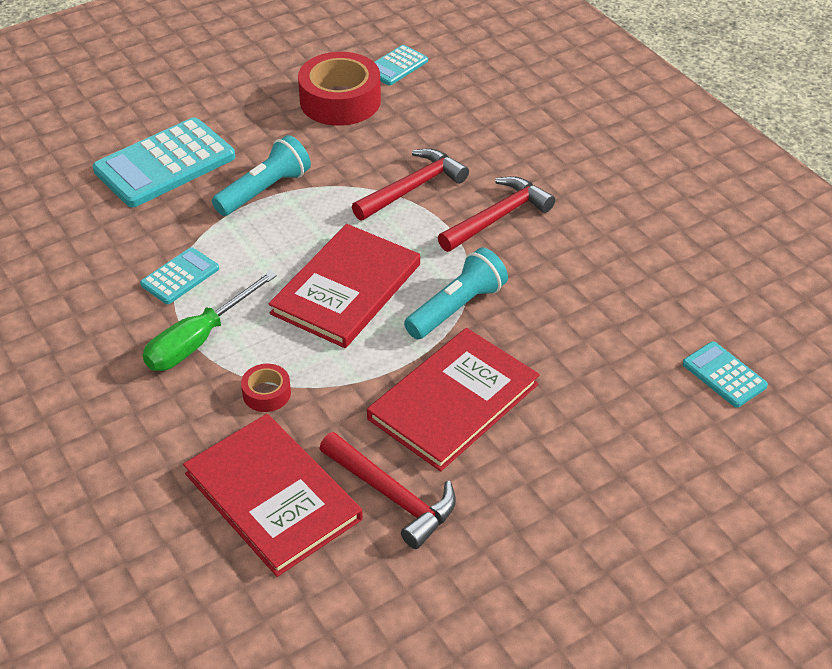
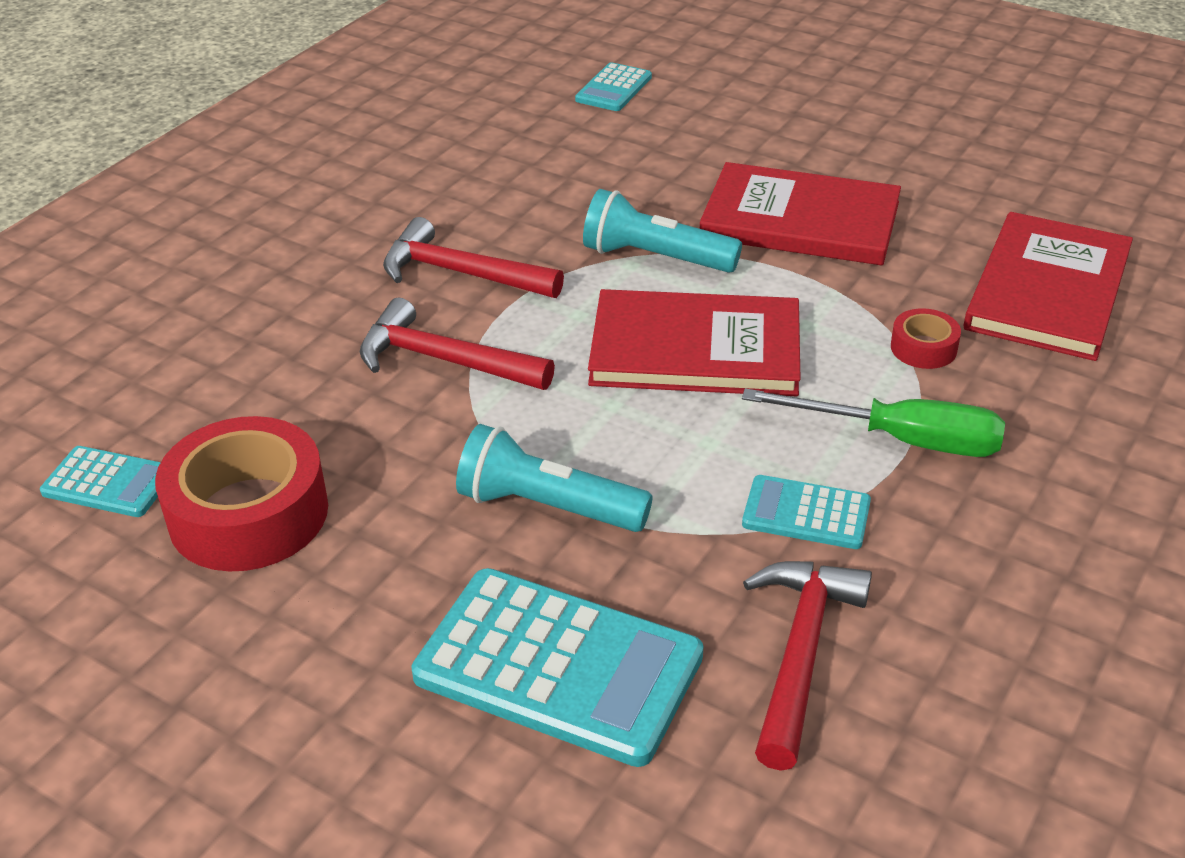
camera: 115 degrees left, 5 degrees down
(392, 496) = (959, 220): red hammer -> red hammer (800, 653)

